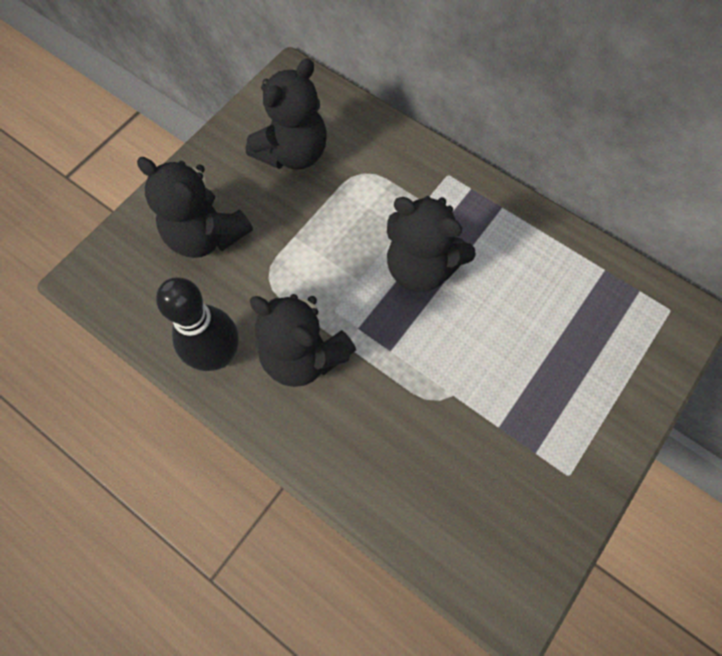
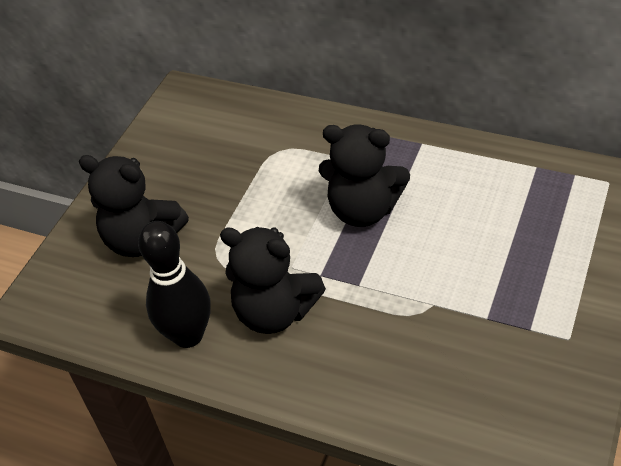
camera: 10 degrees left, 20 degrees down
(293, 153) = (206, 151): black teddy bear -> none

